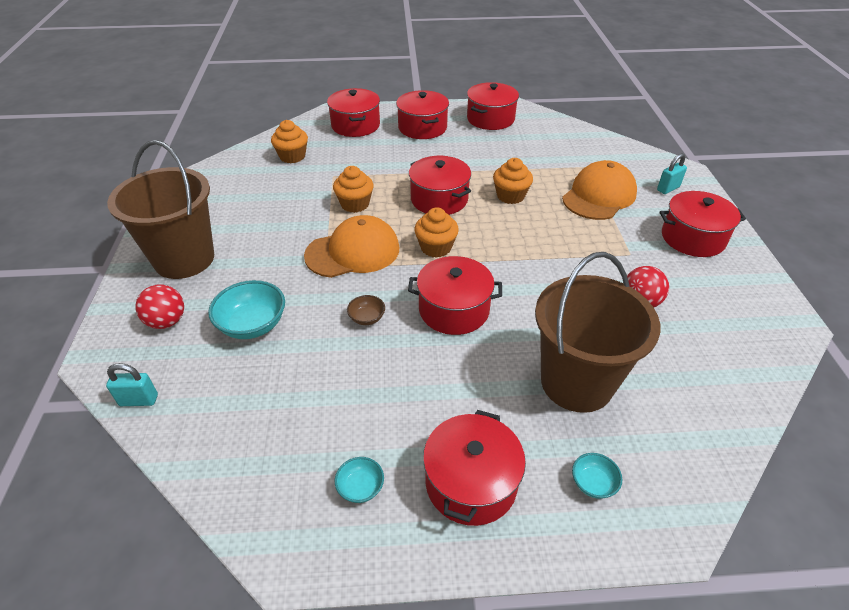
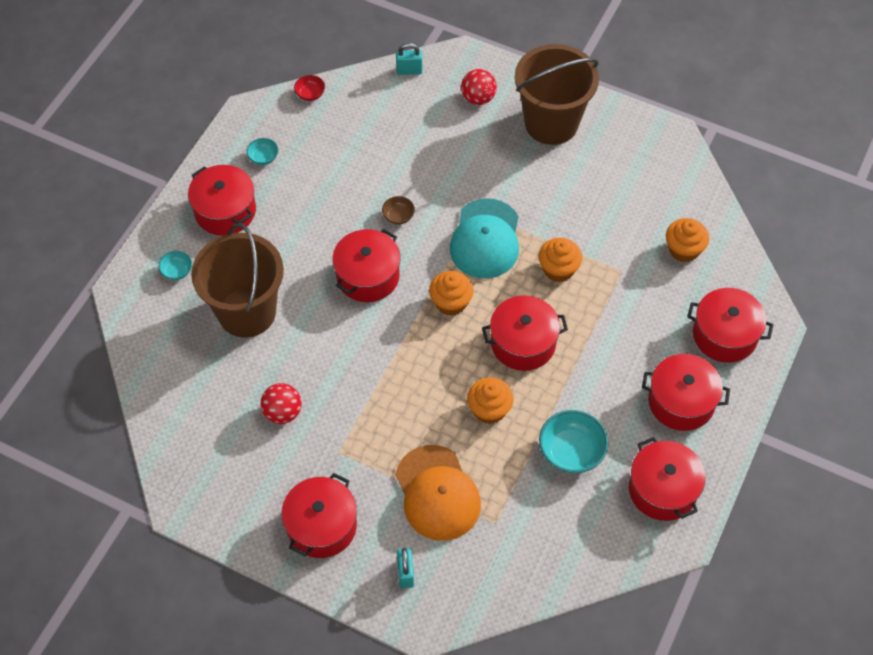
camera: 120 degrees right, 15 degrees up
(139, 400) = (409, 71): turquoise padlock -> turquoise padlock turned 60 degrees clockwise
(219, 492) = (310, 94): none -> red bowl
(252, 325) = (440, 146): turquoise bowl -> turquoise bowl (571, 451)
(353, 252) = (485, 239): orange cap -> turquoise cap

